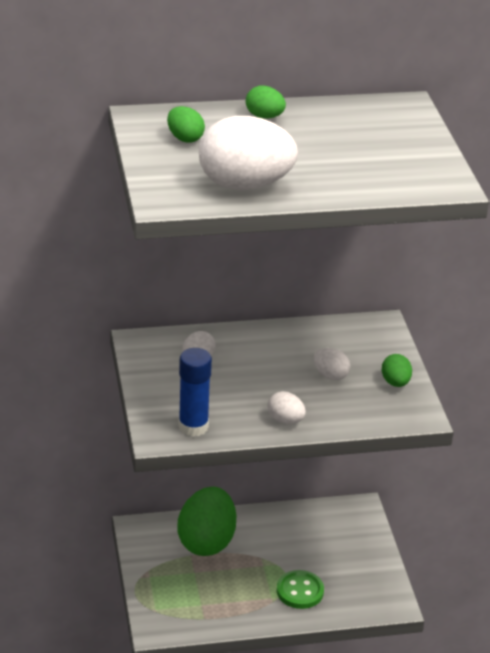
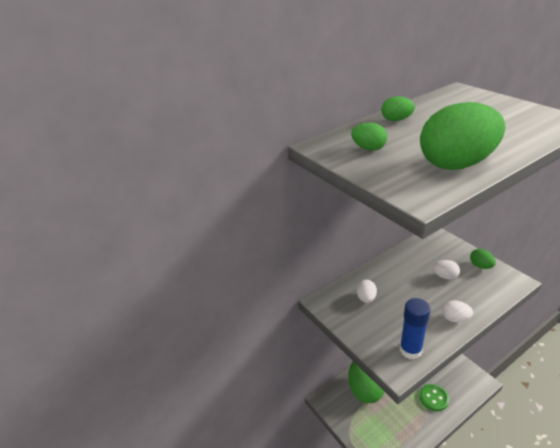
camera: 20 degrees left, 0 degrees up
(245, 185) = (456, 164): white egg -> green egg

